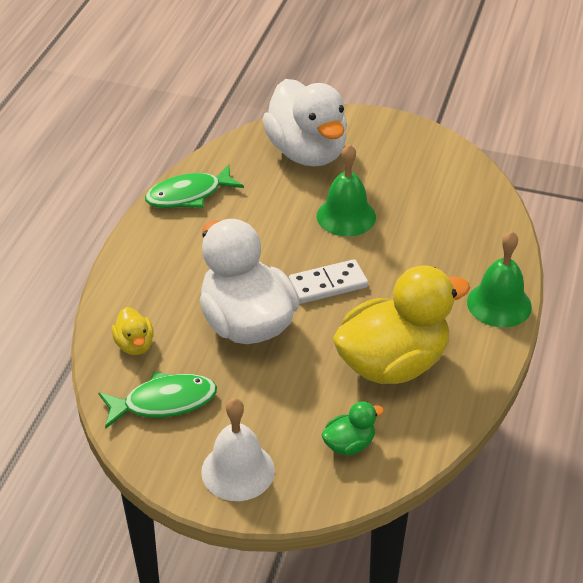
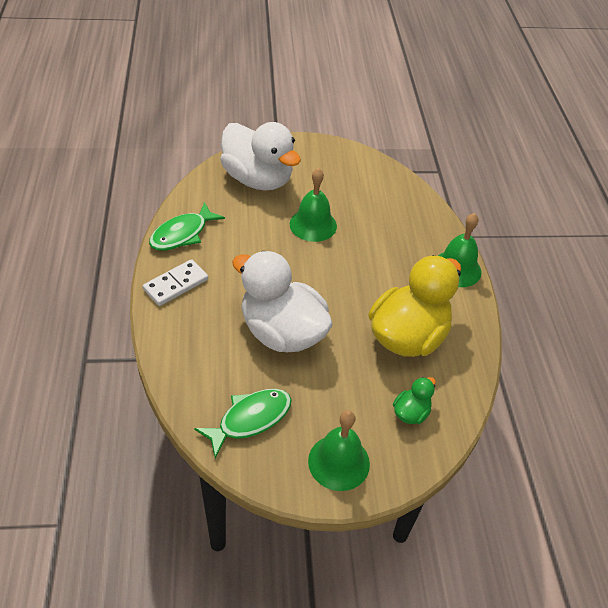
camera: 25 degrees left, 5 degrees up
(135, 345) = (201, 375): yellow duck -> none
(238, 471) = (339, 462): white bell -> green bell
(328, 284) = (328, 283): white domino -> white domino (176, 284)

